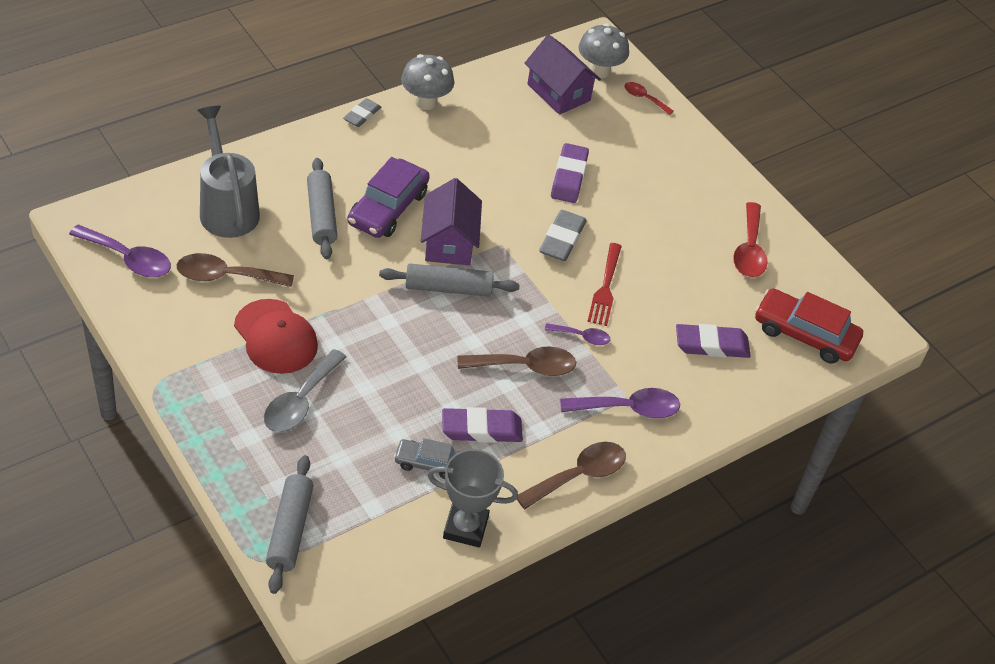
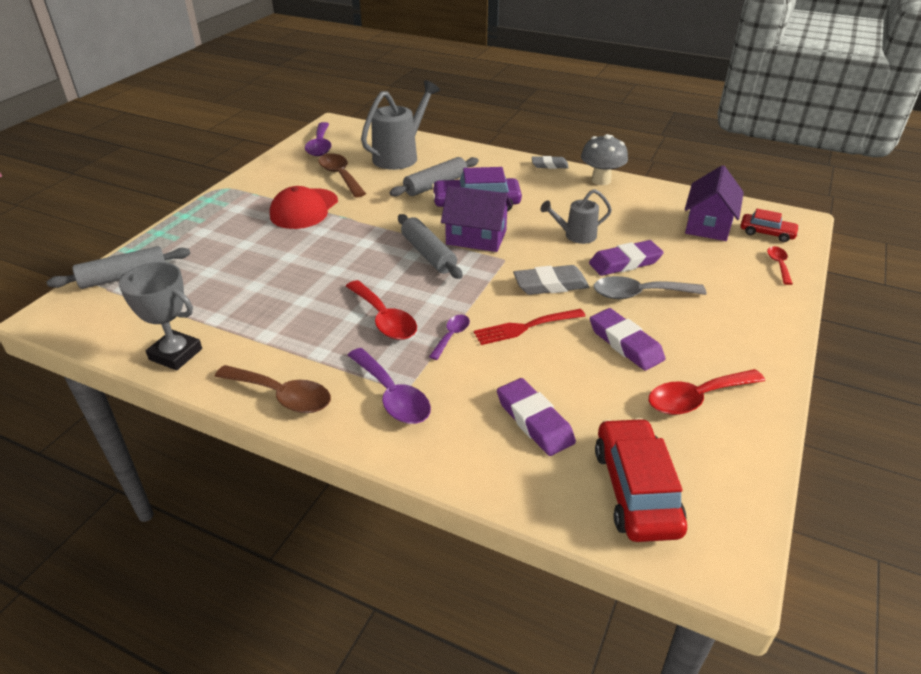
camera: 65 degrees right, 10 degrees down
(300, 401) = (252, 238): grey spoon -> grey spoon (639, 294)
(428, 463) = (234, 311): grey car -> none
(449, 242) = (476, 237): purple house -> purple house turned 45 degrees clockwise
(465, 527) = (176, 354): grey trophy -> grey trophy turned 45 degrees counterclockwise
(481, 429) = (292, 323): purple eraser -> purple eraser (625, 343)
(503, 179) = (575, 236): none -> grey watering can
(525, 366) = (384, 319): brown spoon -> red spoon
(582, 337) = (451, 336): purple spoon -> purple spoon turned 135 degrees counterclockwise
(599, 71) = (767, 233): grey mushroom -> red car

